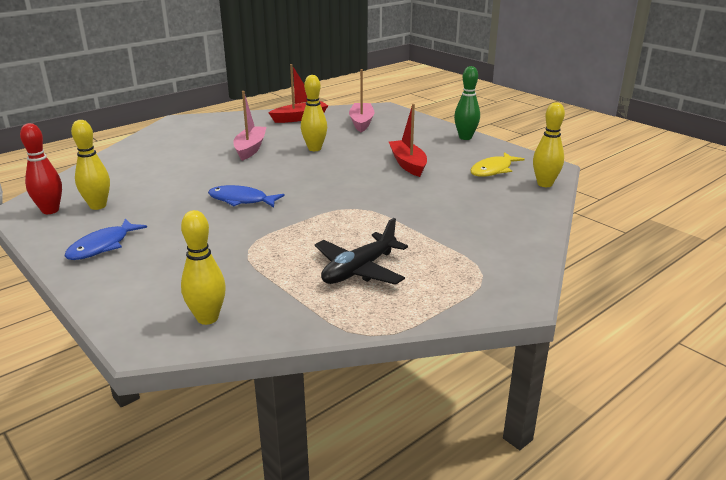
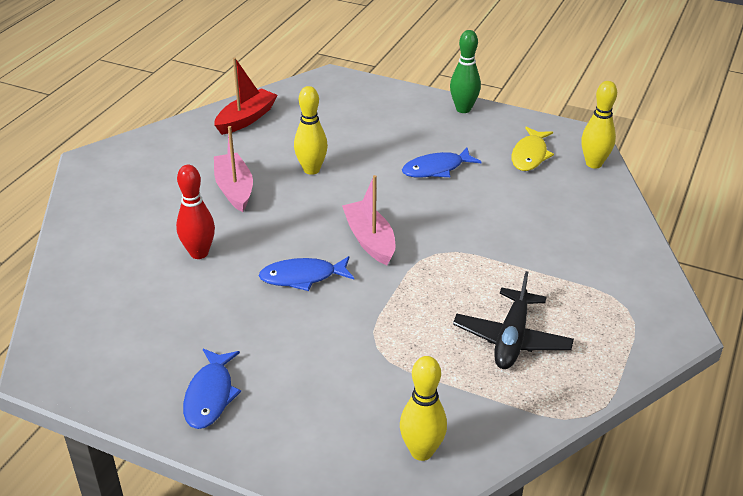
camera: 25 degrees left, 10 degrees up
(50, 210) = (85, 362): red bowling pin -> red bowling pin (199, 253)
(98, 206) = (138, 337): yellow bowling pin -> none
(361, 122) = (328, 110): pink boat -> pink boat (370, 240)
(408, 164) = (436, 169): red boat -> blue fish

